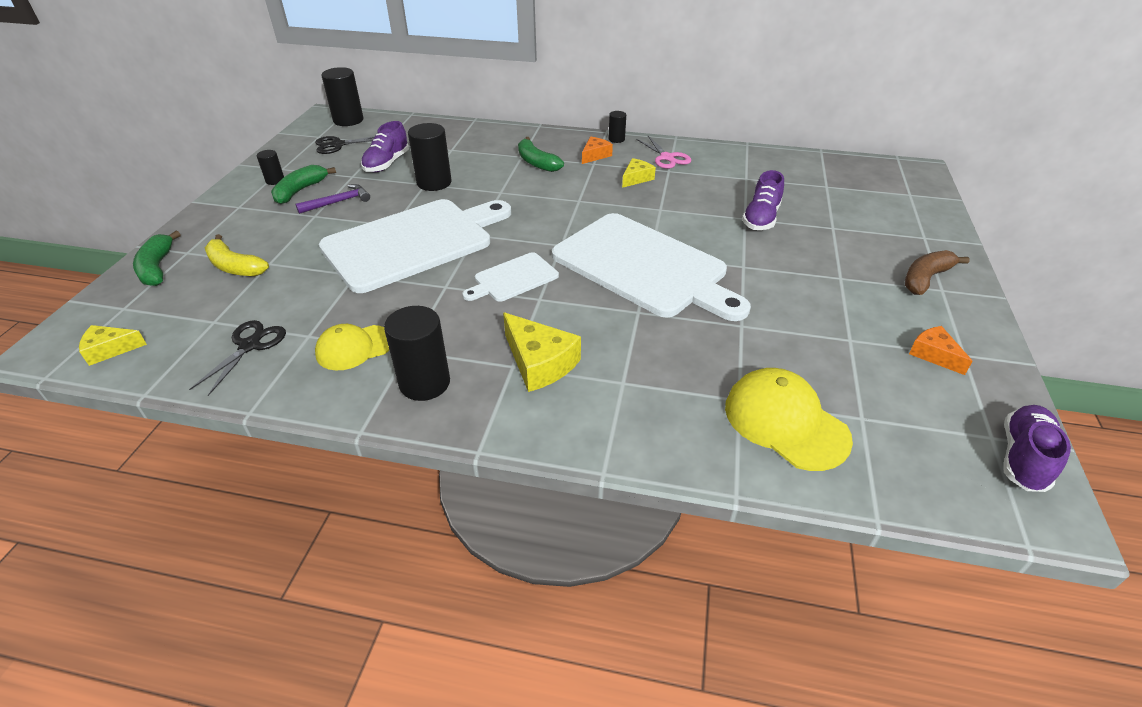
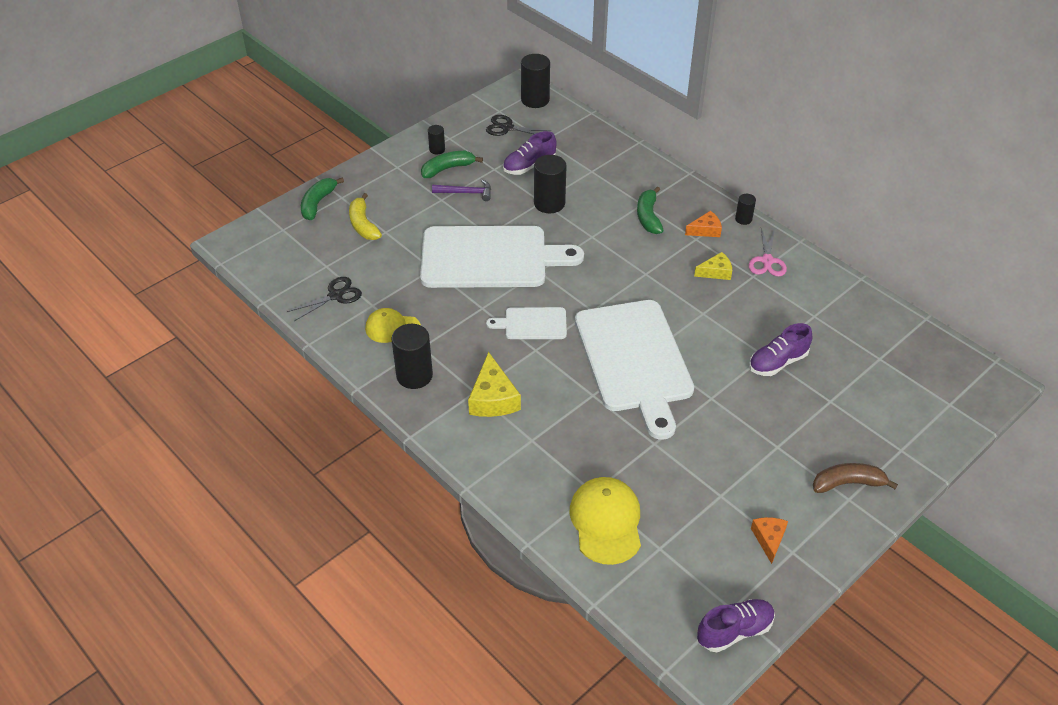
camera: 35 degrees right, 5 degrees up
(110, 349) = (261, 259): yellow cheese -> none

